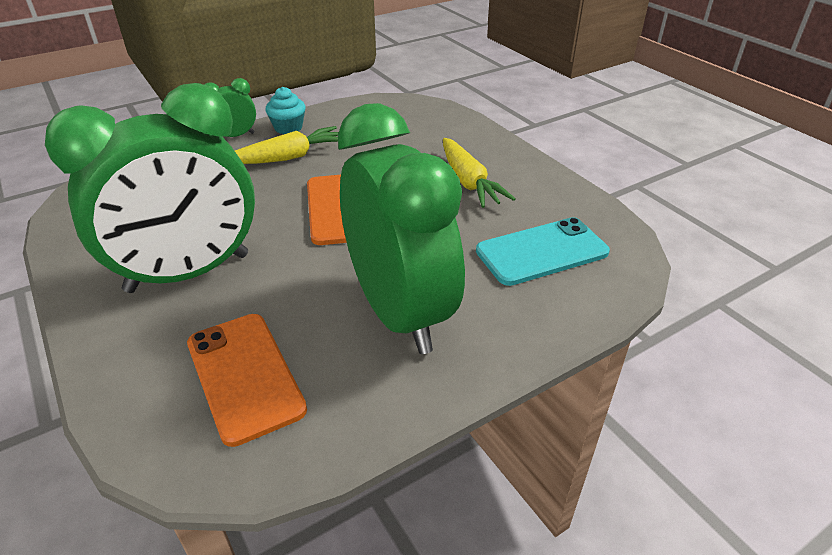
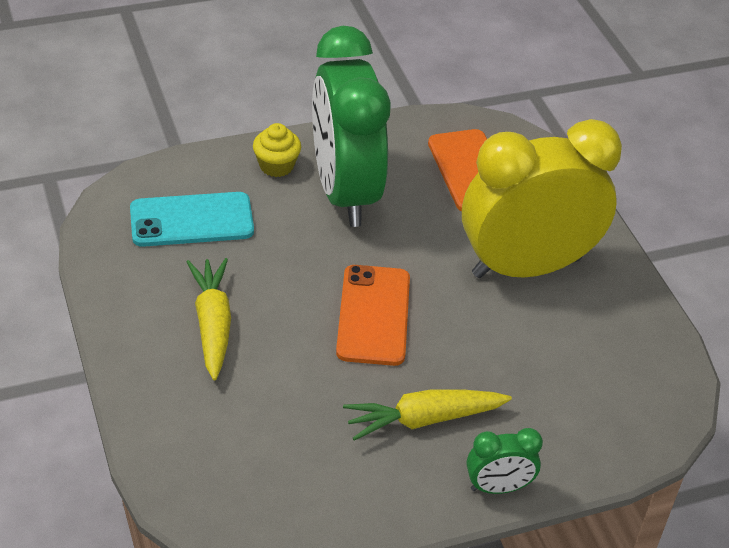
camera: 170 degrees left, 5 degrees up
(188, 273) = (526, 267): green clock -> yellow clock
(288, 128) = (420, 491): turquoise cupcake -> none
(492, 328) = (276, 166): none -> yellow cupcake

